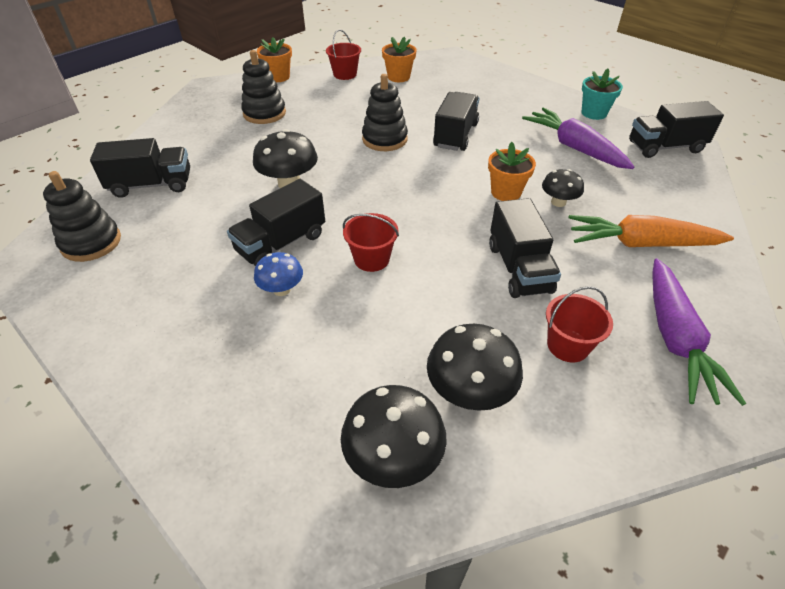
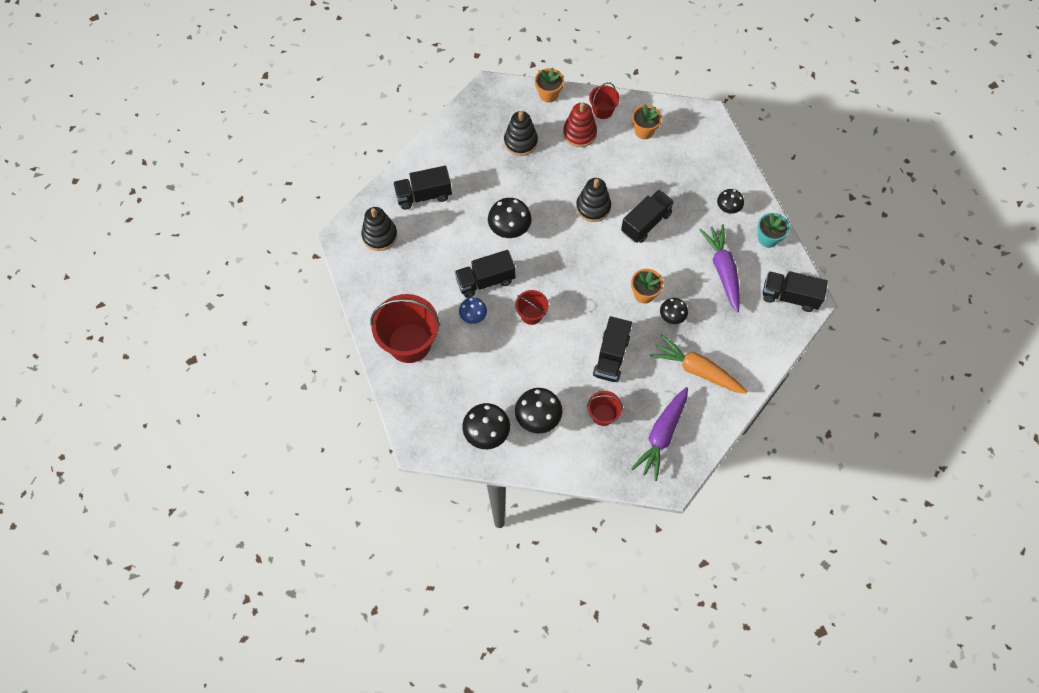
camera: 25 degrees right, 20 degrees up
(151, 185) = (424, 195): black truck -> black truck turned 150 degrees clockwise
(182, 363) = (409, 343): none -> red bucket
(330, 93) = (579, 133): none -> red stacking toy
(531, 103) = (728, 208): none -> black mushroom

